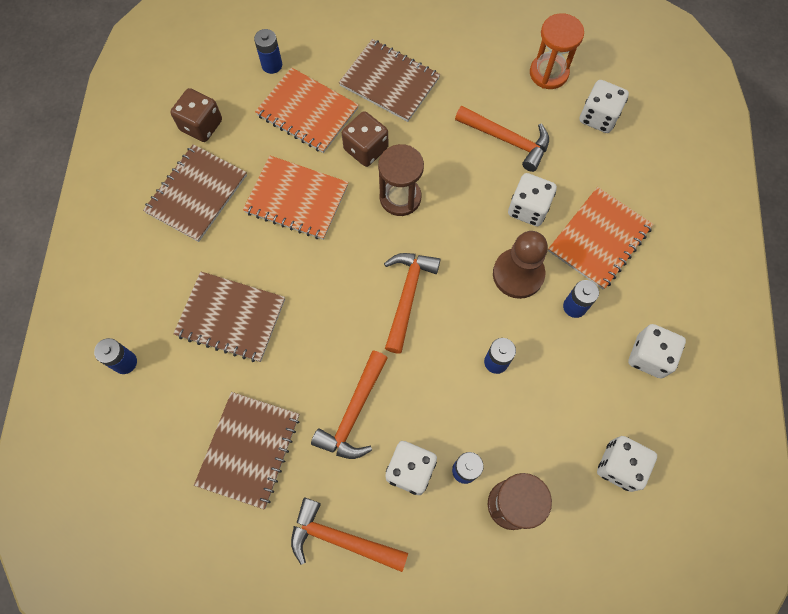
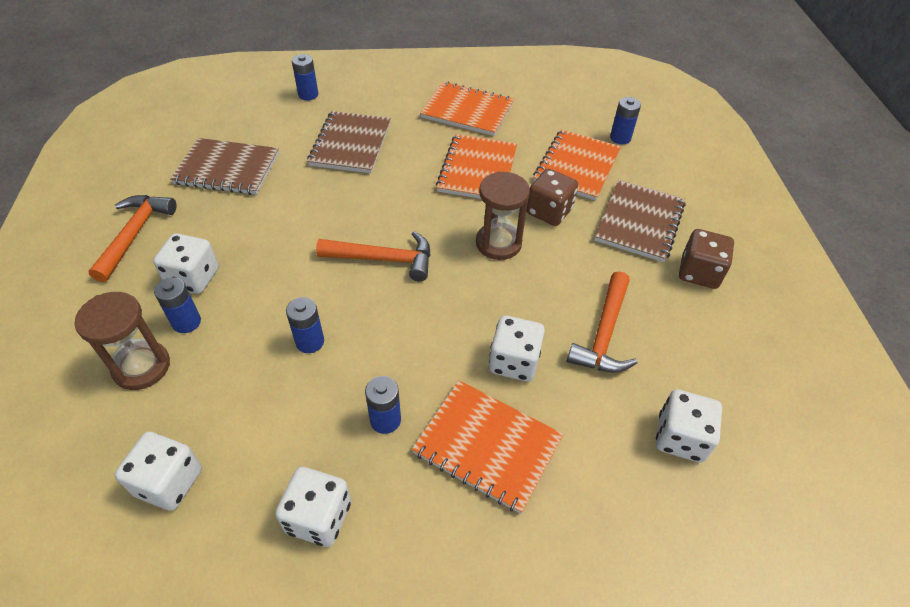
camera: 80 degrees right, 20 degrees down
(197, 194) = (467, 111): brown notebook -> orange notebook
(201, 125) = (537, 105): brown dice -> brown dice (699, 273)
(354, 413) = (256, 231): orange hammer -> none
(518, 274) = (422, 356): brown pawn -> none
(548, 73) = (724, 373): orange hourglass -> none

